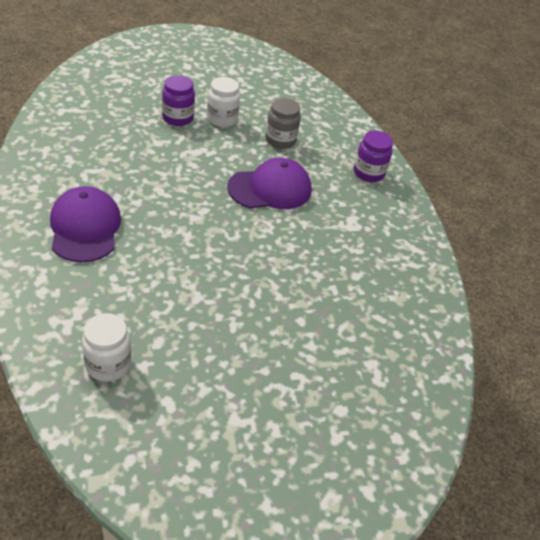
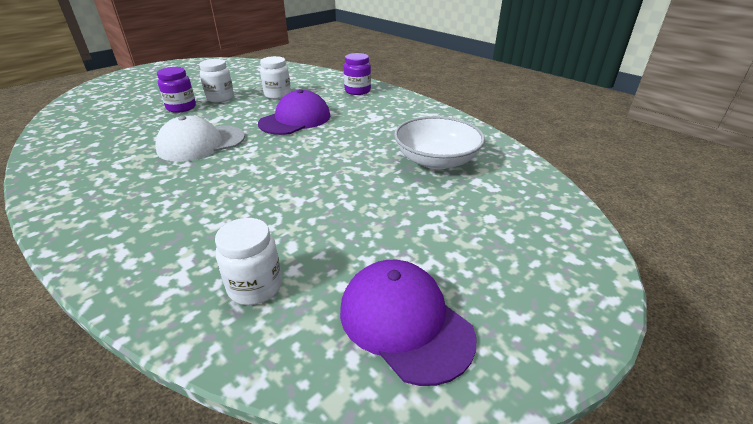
camera: 25 degrees left, 10 degrees down
(85, 228) = (145, 197): purple cap -> purple cap (404, 322)
(164, 181) = (201, 143): none -> white cap
(280, 140) = (277, 95): grey jar -> white jar
(358, 317) = (436, 160): none -> white bowl

